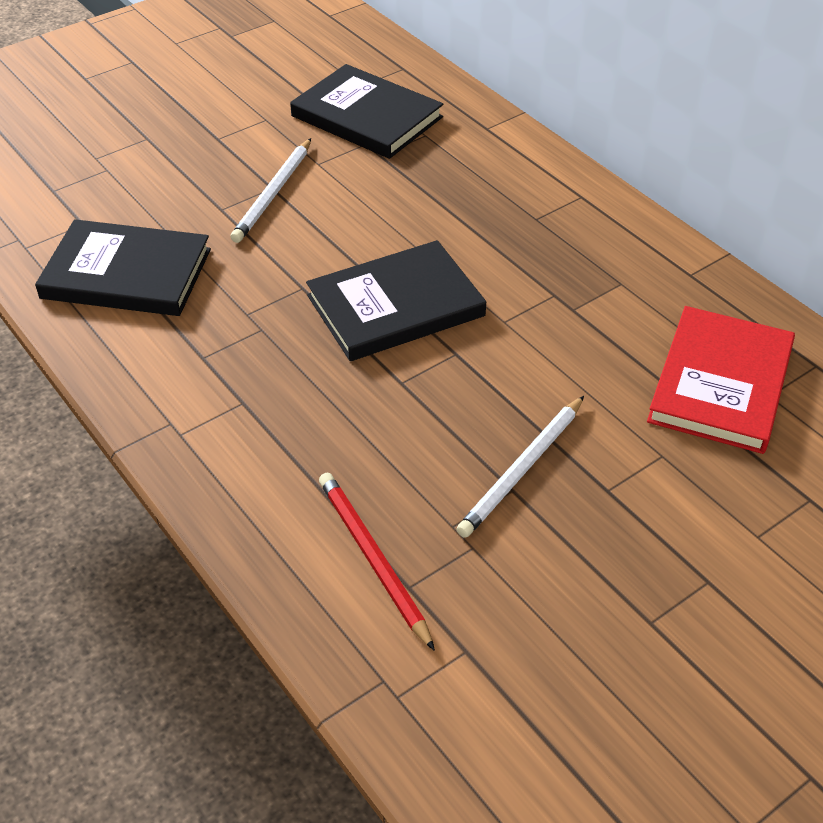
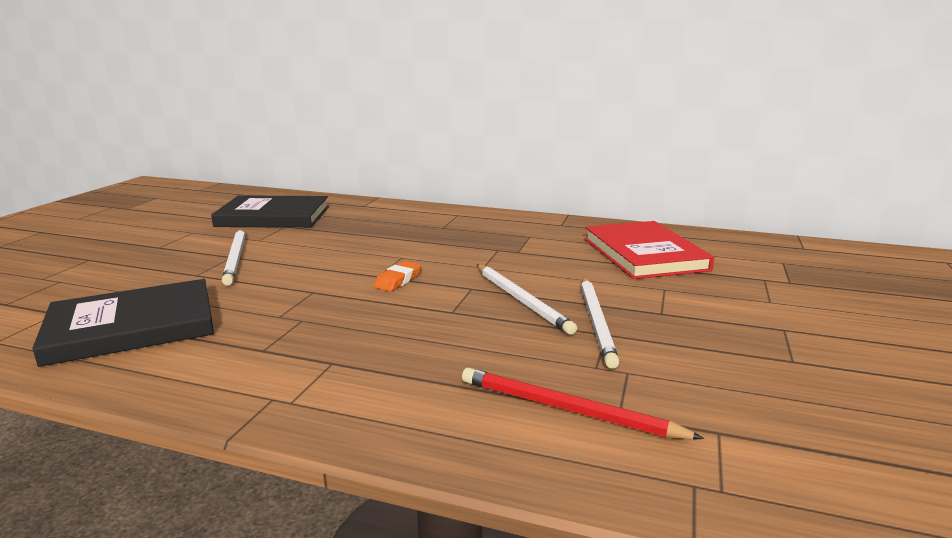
camera: 35 degrees left, 25 degrees down
(395, 306) = (398, 280): black book -> orange eraser
(485, 399) = (521, 300): none -> white pencil

